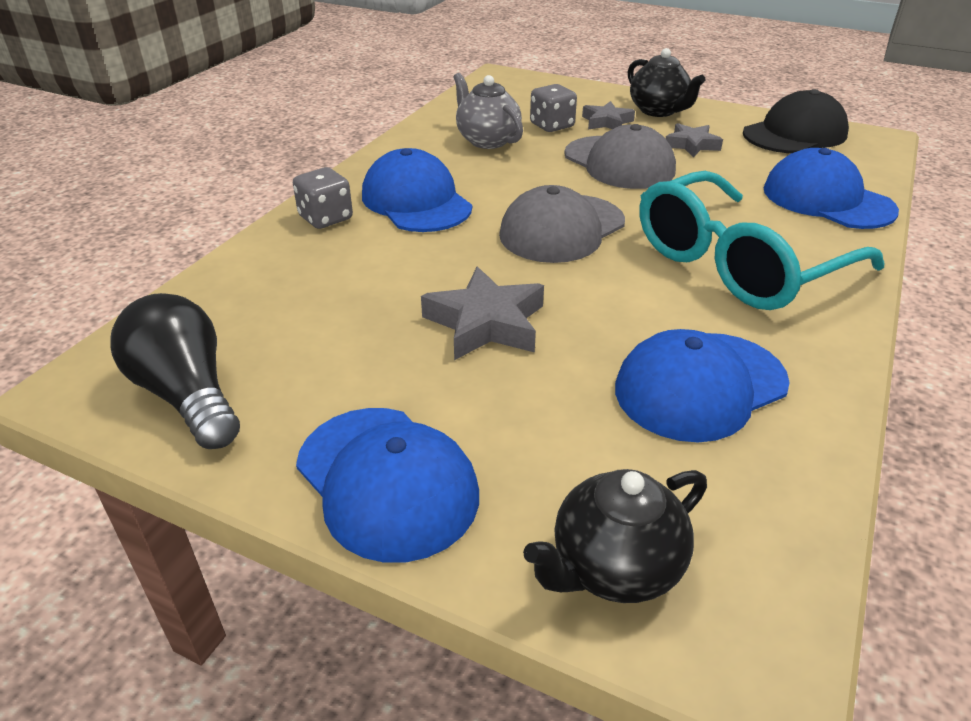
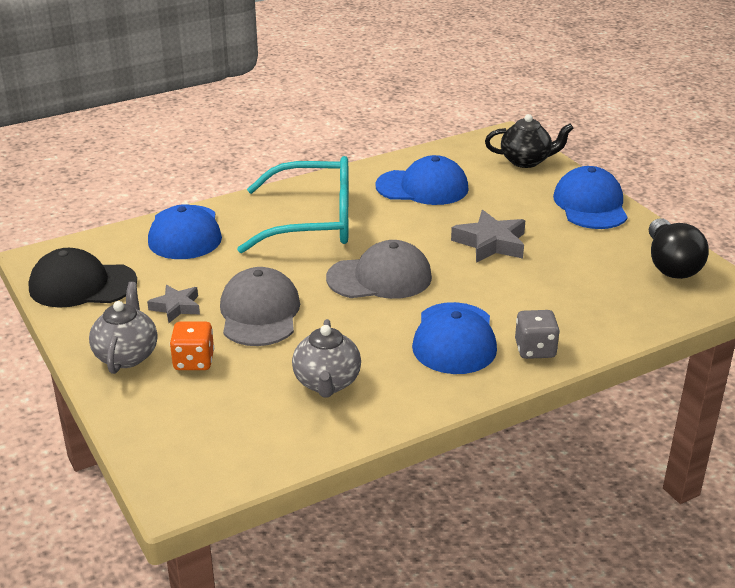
camera: 145 degrees left, 5 degrees down
(552, 126) = (246, 378): grey dice -> none
(606, 122) = (194, 361): grey star -> orange dice
(658, 111) = (126, 355): black teapot -> grey teapot

